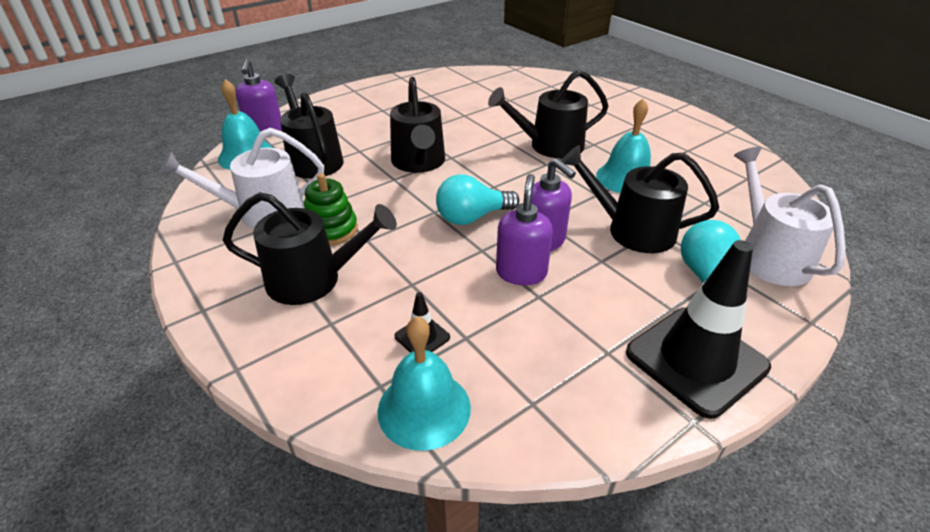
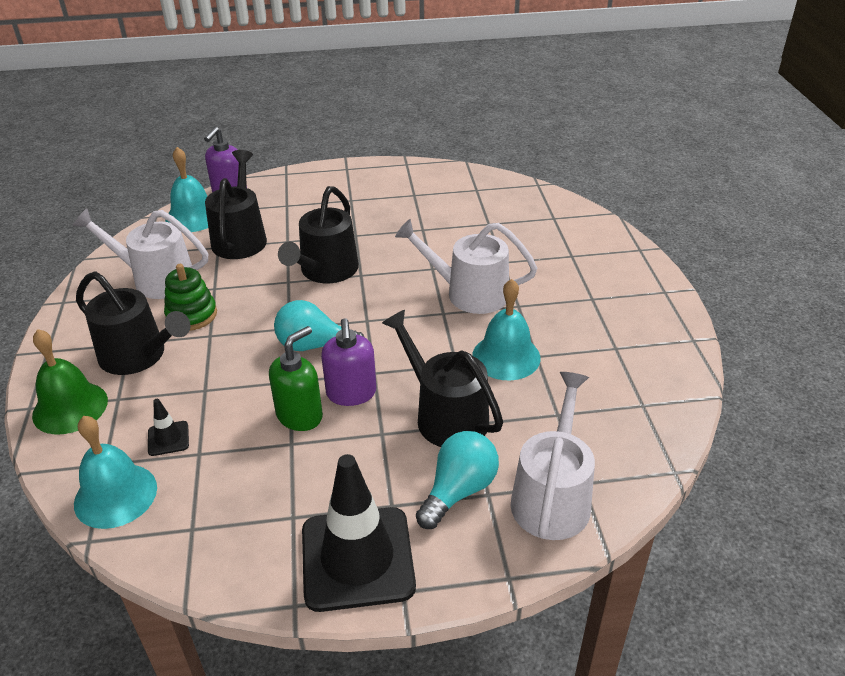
camera: 30 degrees right, 0 degrees up
(286, 350) = (70, 407): none -> green bell
(521, 272) = (300, 415): purple soap dispenser -> green soap dispenser
(550, 146) = (469, 293): black watering can -> white watering can

